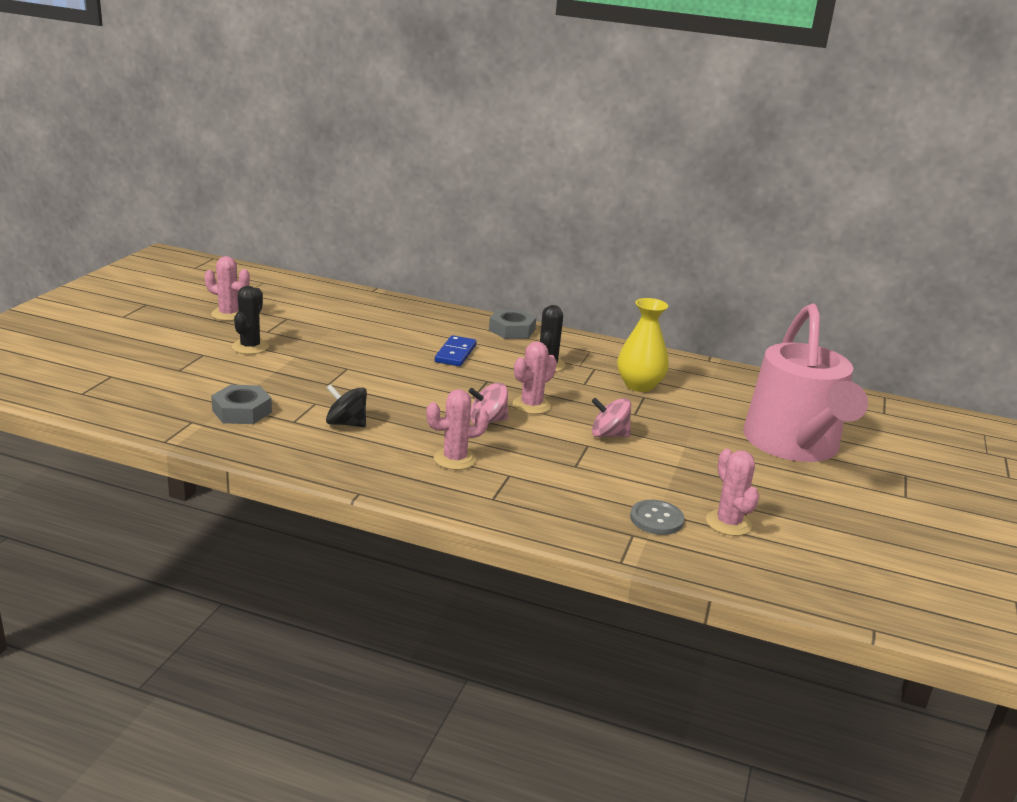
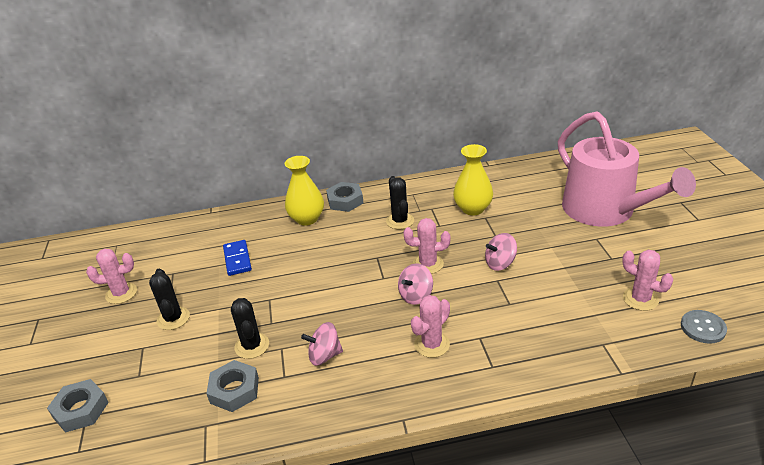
camera: 25 degrees left, 10 degrees up
(112, 370) = (81, 410): none -> grey nut
(292, 391) = (252, 346): none -> black cactus
(346, 423) = (324, 355): black spinning top -> pink spinning top
(455, 353) = (330, 243): blue domino -> blue domino (237, 259)
(456, 328) = (307, 219): none -> yellow vase
(531, 405) = (428, 264): pink cactus -> pink cactus turned 75 degrees clockwise
(656, 519) = (601, 321): grey button -> grey button (703, 328)

